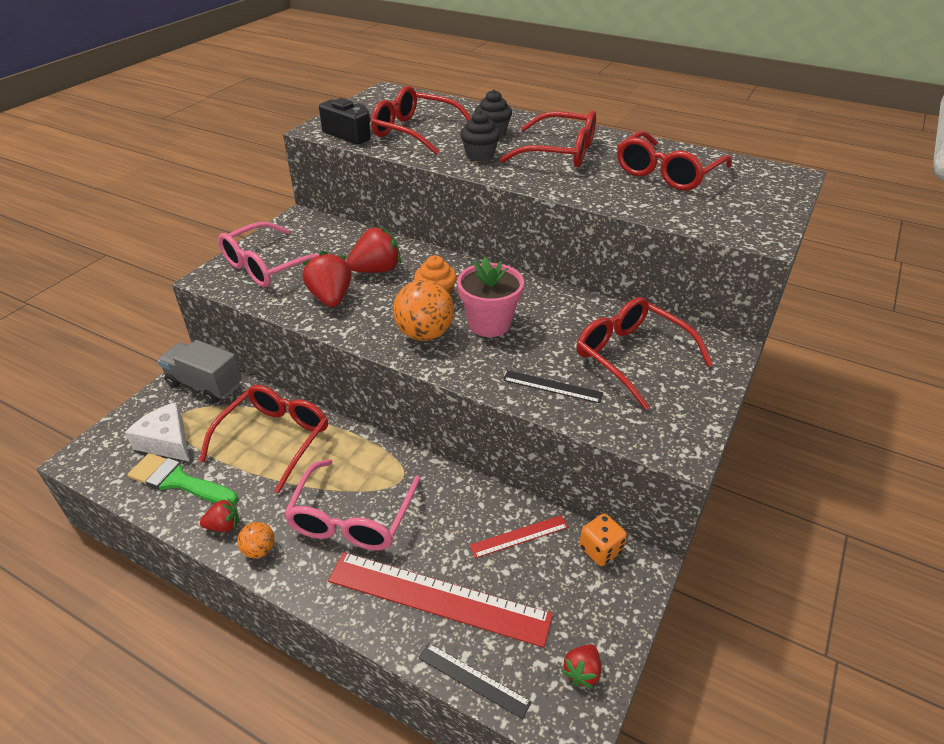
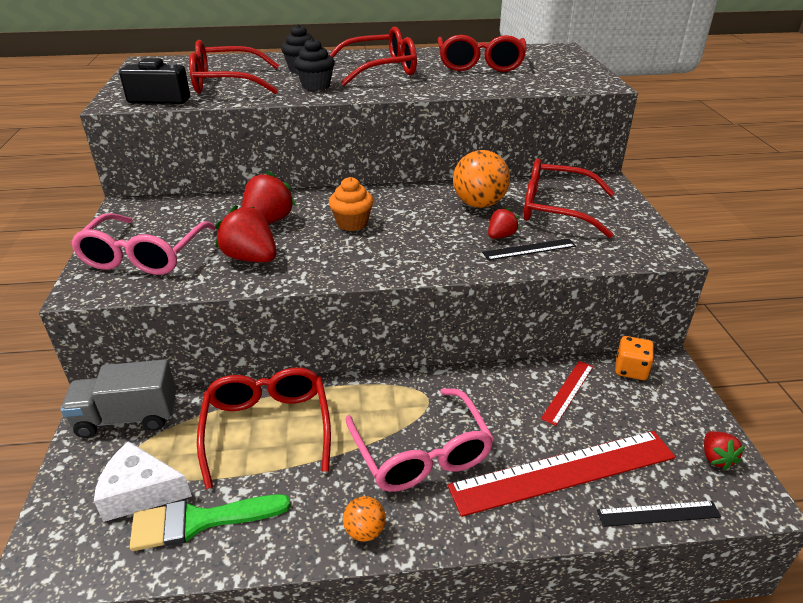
camera: 35 degrees left, 5 degrees down
(224, 526) = (302, 532): red strawberry -> red strawberry (501, 236)
(425, 334) = (379, 253): orange ball -> orange ball (479, 204)
(489, 323) = (423, 226): pink flower pot -> none

